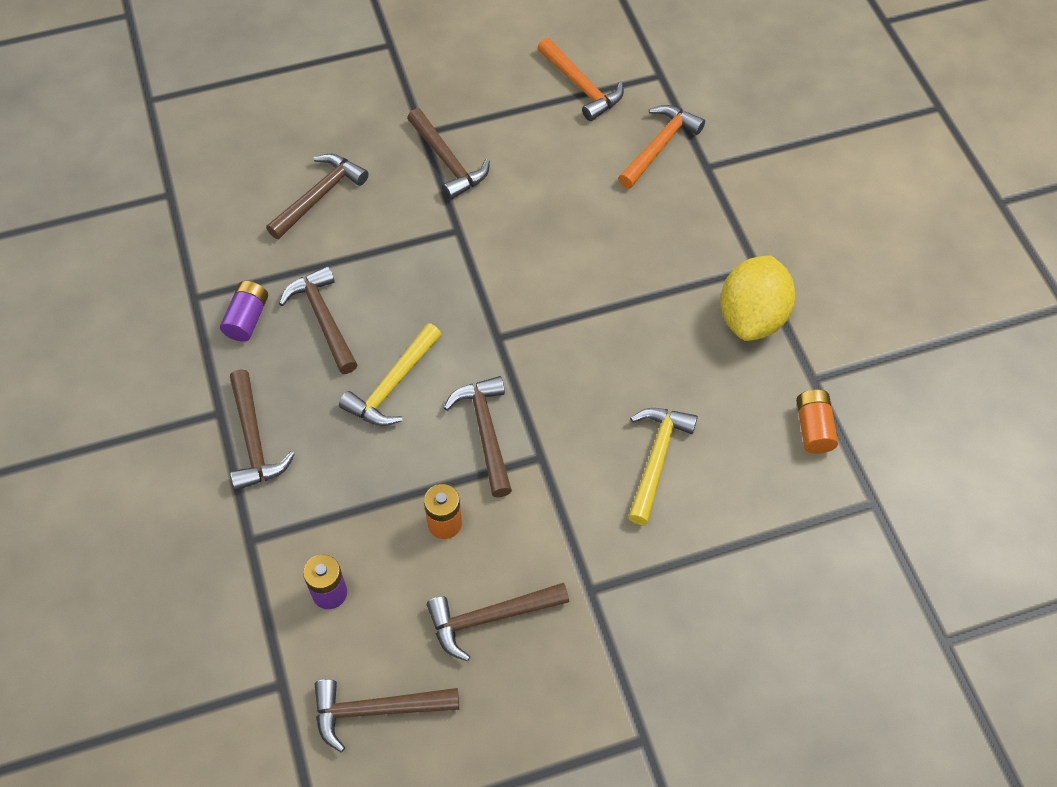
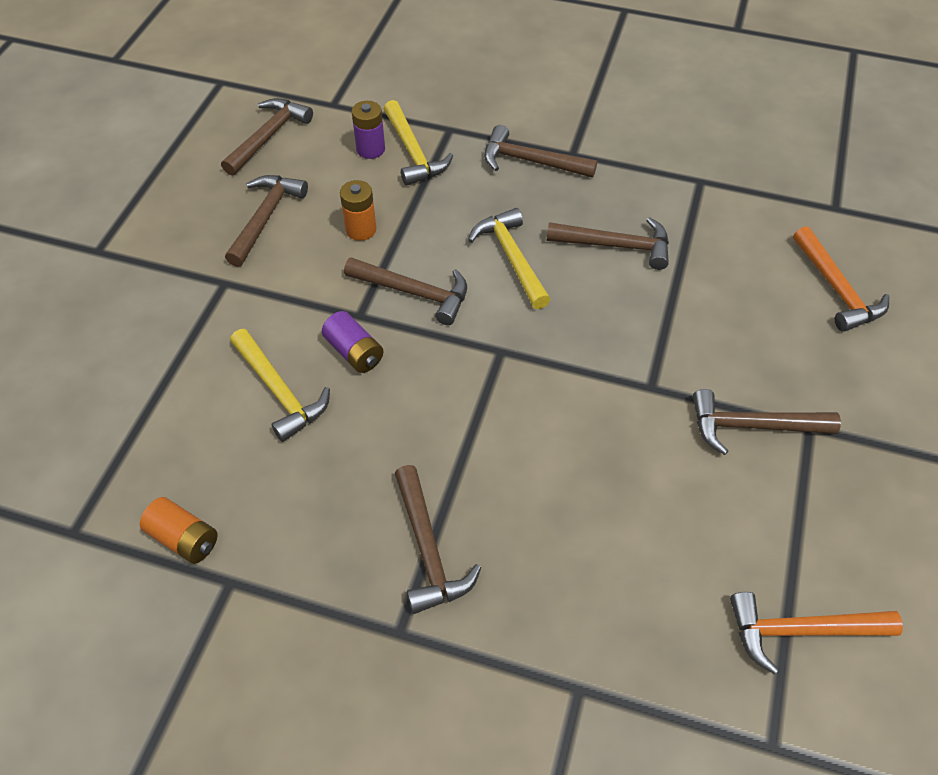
camera: 125 degrees right, 5 degrees down
(247, 319) = (653, 201): purple battery -> purple battery (354, 352)
(308, 549) = (413, 153): none -> yellow hammer
(319, 196) = (767, 304): brown hammer -> brown hammer (428, 550)
(659, 146) = (646, 655): orange hammer -> orange hammer (837, 289)
(752, 317) = (344, 578): yellow lemon -> none

